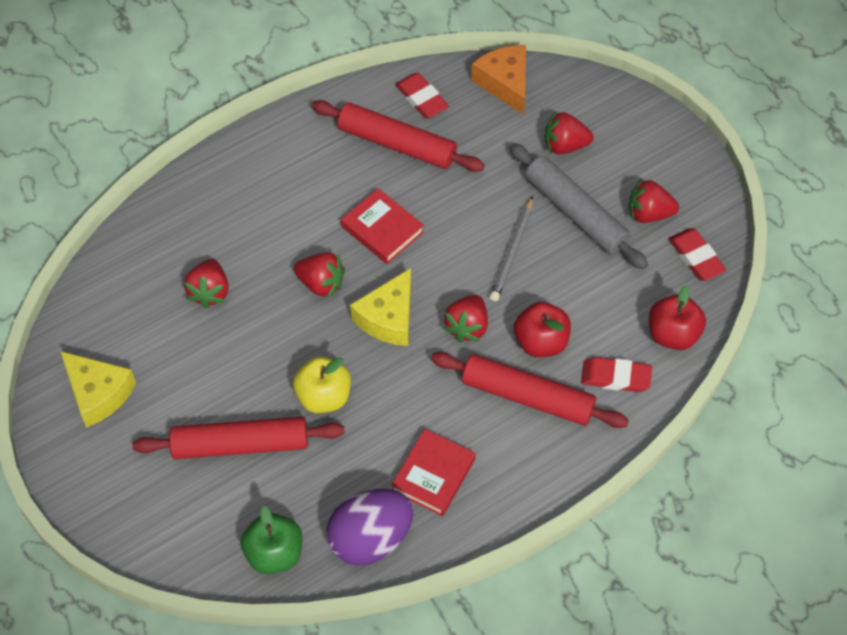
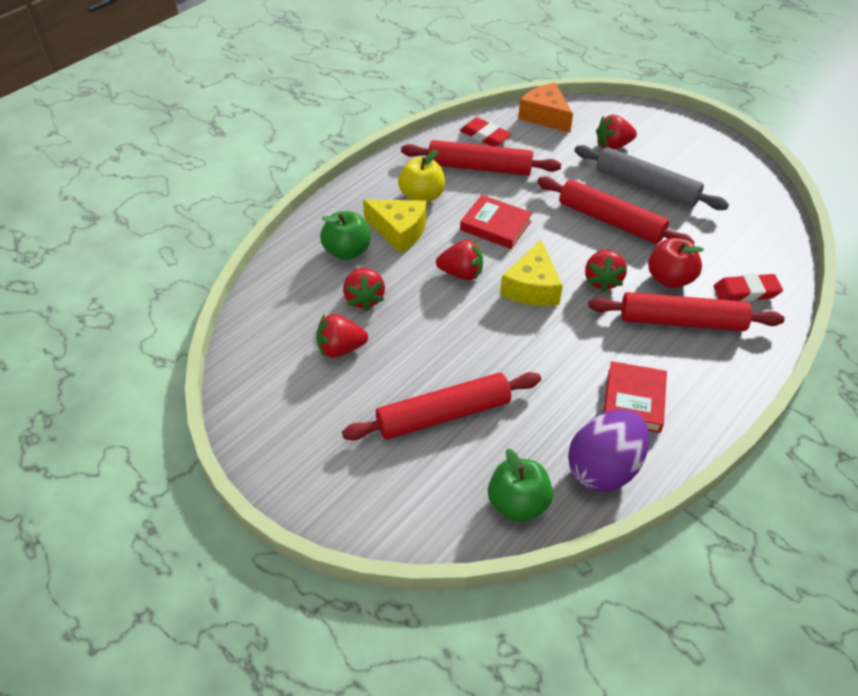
camera: 15 degrees left, 10 degrees down
(98, 394) = (289, 401): yellow cheese -> yellow cheese (399, 231)
(211, 227) = (347, 251): none -> green apple
(323, 397) = (503, 359): yellow apple -> yellow apple (422, 196)
(512, 251) = (610, 221): grey pencil -> red rolling pin
(649, 213) = (703, 177): red strawberry -> red strawberry (341, 349)
(673, 334) = (772, 252): red apple -> none
(696, 257) = (757, 198): red eraser -> none

